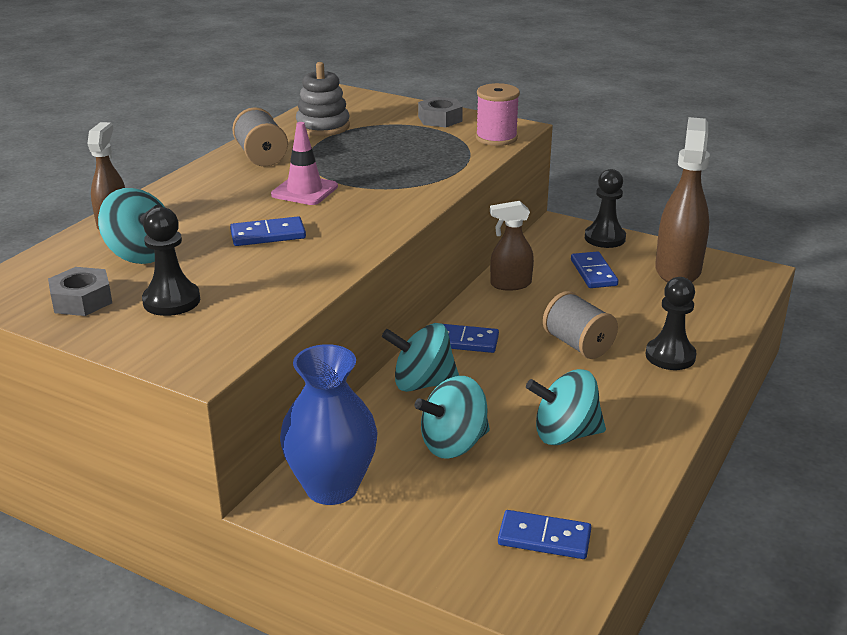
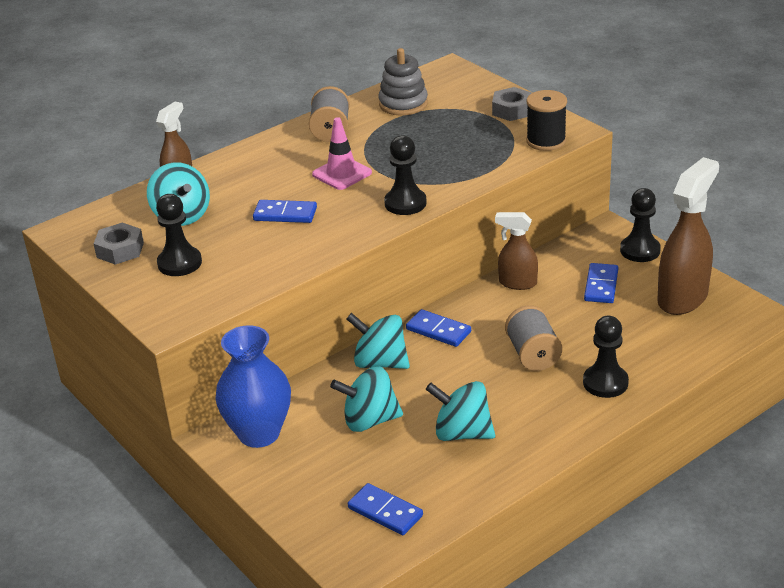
camera: 25 degrees right, 5 degrees up
(397, 206) = (405, 203): none -> black pawn
(496, 138) = (546, 141): pink spool -> black spool

